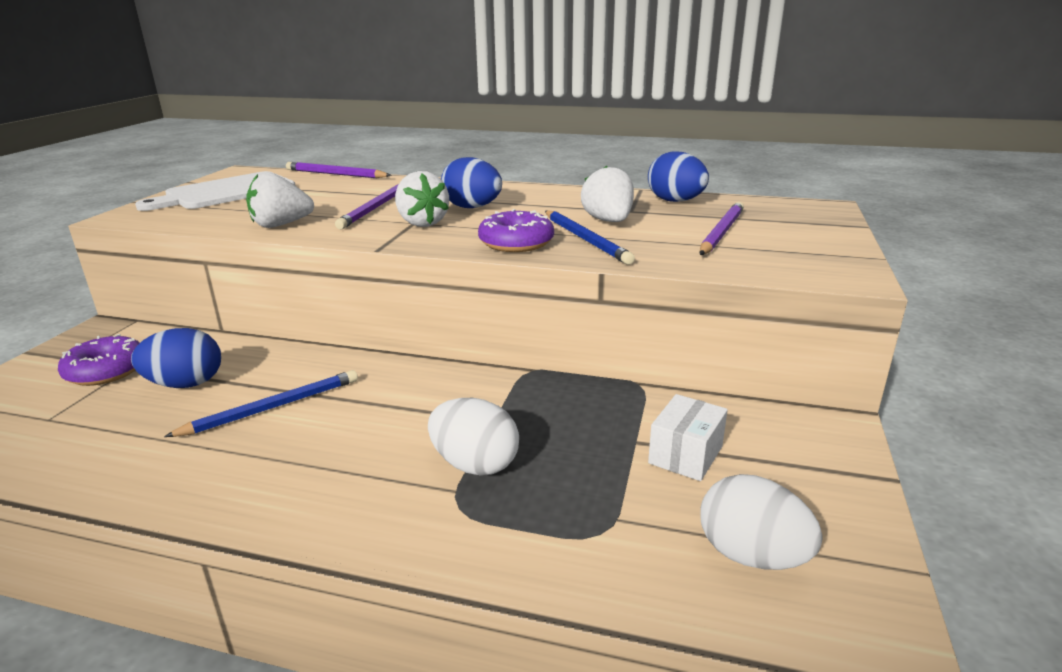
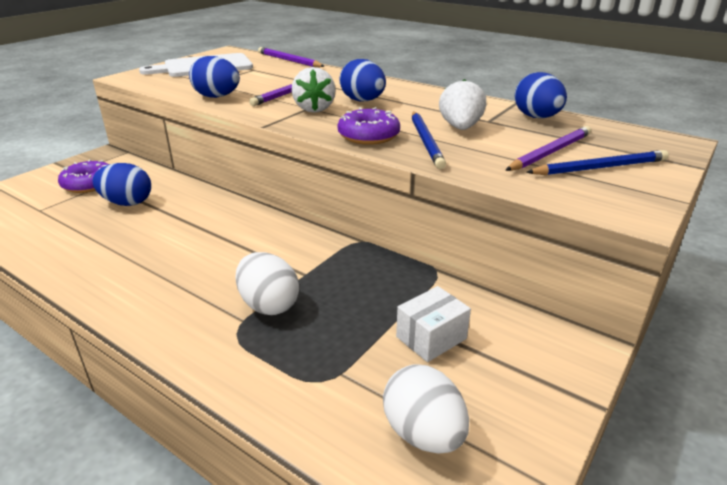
camera: 20 degrees right, 5 degrees up
(272, 407) = (167, 231): blue pencil -> blue pencil (600, 168)
(281, 225) = (217, 97): white strawberry -> blue egg

